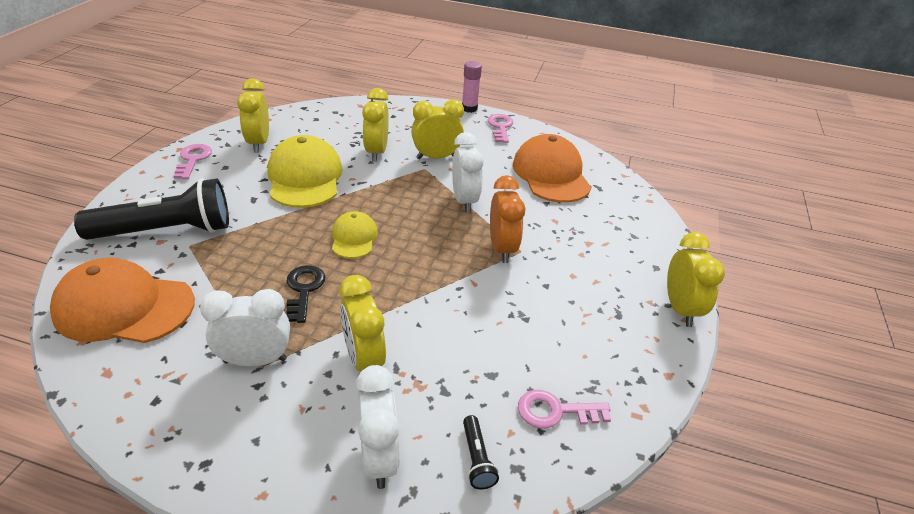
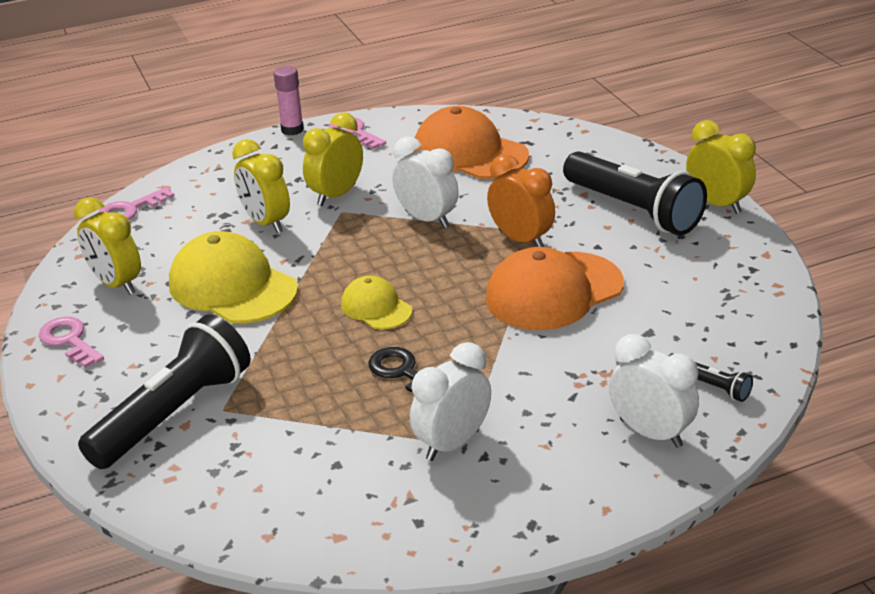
camera: 35 degrees left, 5 degrees down
(124, 307) = (257, 490): orange cap -> orange cap (553, 291)
(364, 359) = (539, 385): yellow clock -> none
(555, 411) = (725, 325): pink key -> pink key (130, 210)
(608, 275) = (633, 210): none -> black flashlight

